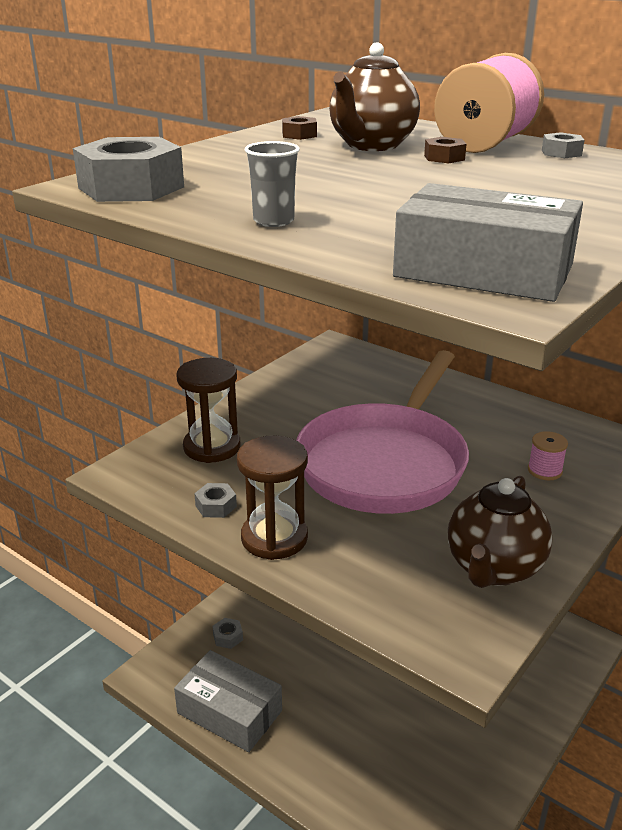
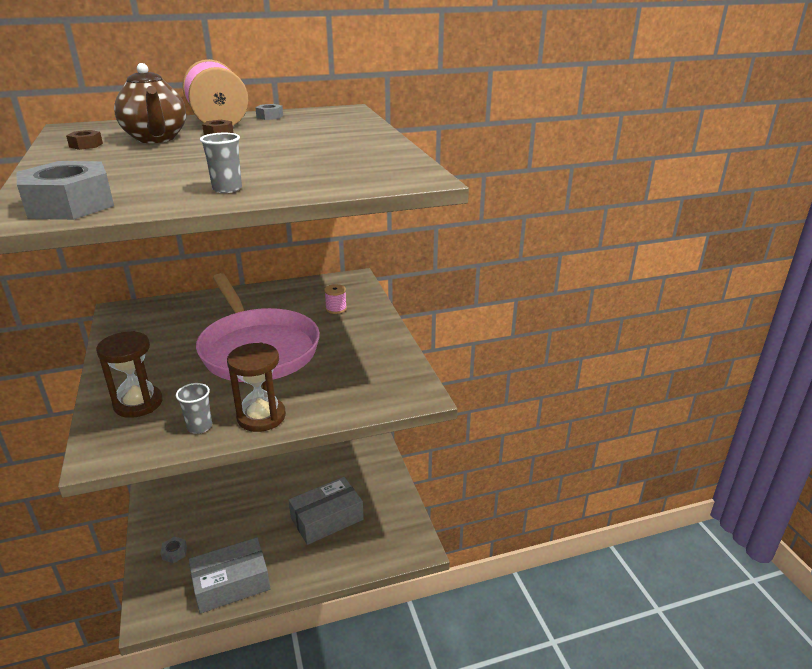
camera: 55 degrees left, 0 degrees up
(216, 506) = (199, 427): grey nut -> grey cup
(483, 271) = (383, 173): grey box -> grey box (327, 519)
(493, 568) = (379, 359): brown teapot -> none

